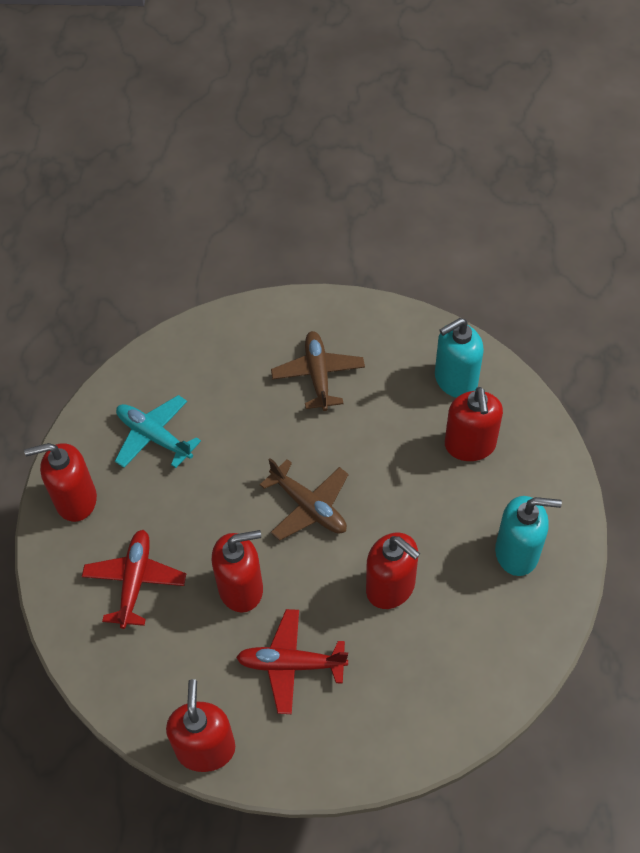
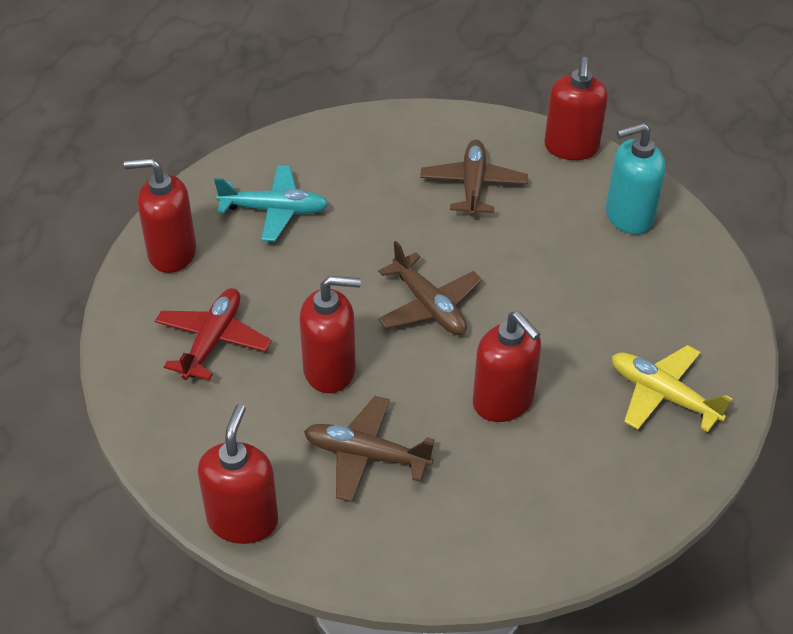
camera: 10 degrees right, 10 degrees down
(154, 437) = (275, 210): turquoise plane -> turquoise plane turned 135 degrees clockwise
(290, 664) = (365, 455): red plane -> brown plane
(470, 445) = (631, 280): red soap dispenser -> red soap dispenser (571, 148)
(517, 552) = (662, 395): turquoise soap dispenser -> yellow plane

